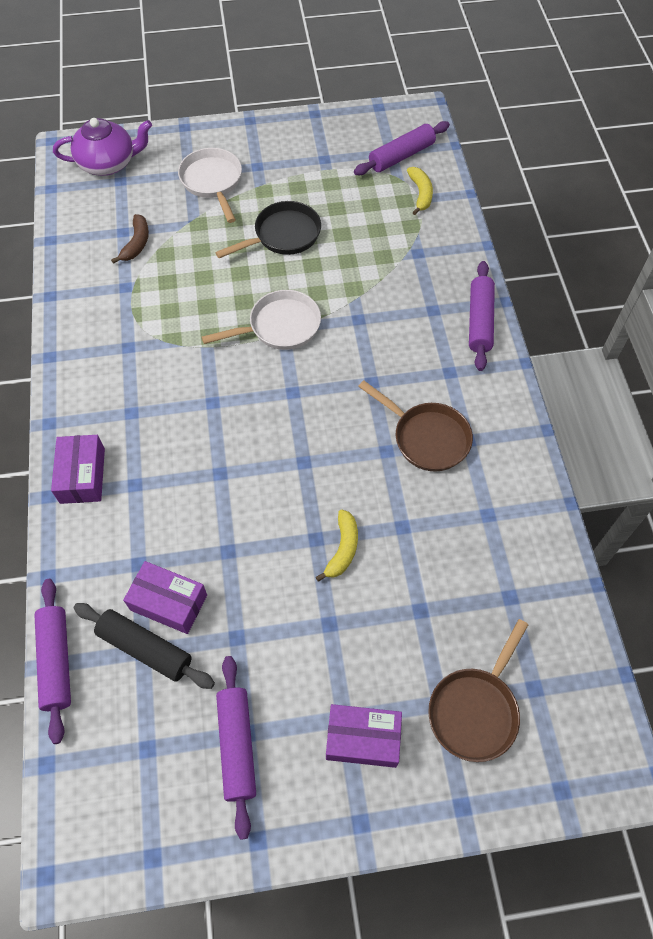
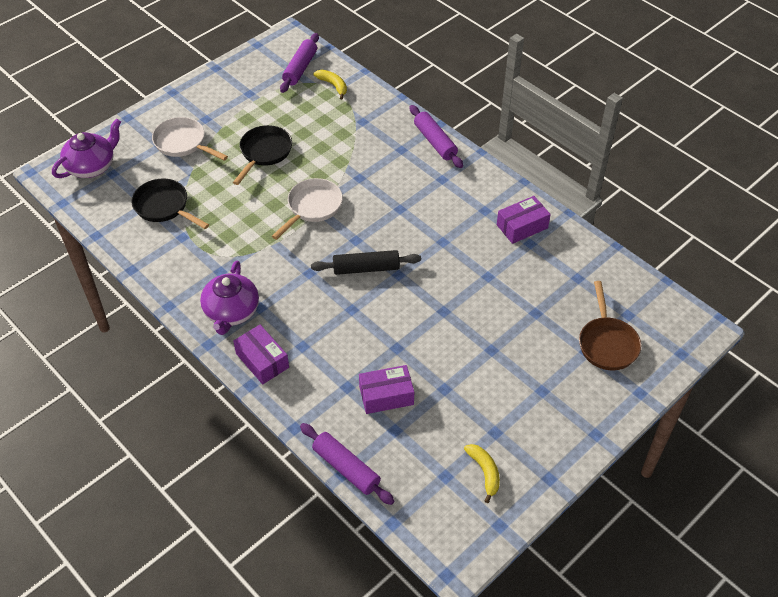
camera: 35 degrees left, 10 degrees down
(100, 400) = (231, 312): none -> purple teapot
(136, 243) = (164, 207): brown banana -> black pan
(145, 648) = (395, 427): black rolling pin -> black rolling pin (366, 268)
(237, 745) = (495, 441): purple rolling pin -> none
(342, 549) = (464, 307): yellow banana -> yellow banana (484, 472)
(363, 739) = (561, 394): purple box -> purple box (522, 226)
(427, 438) = (460, 222): brown pan -> none

